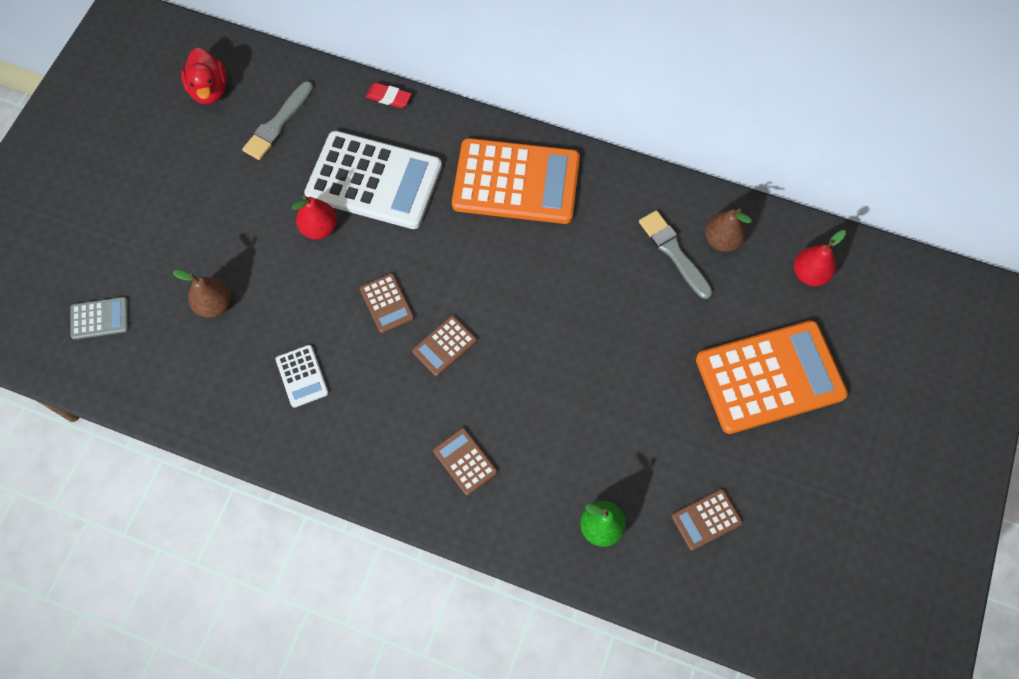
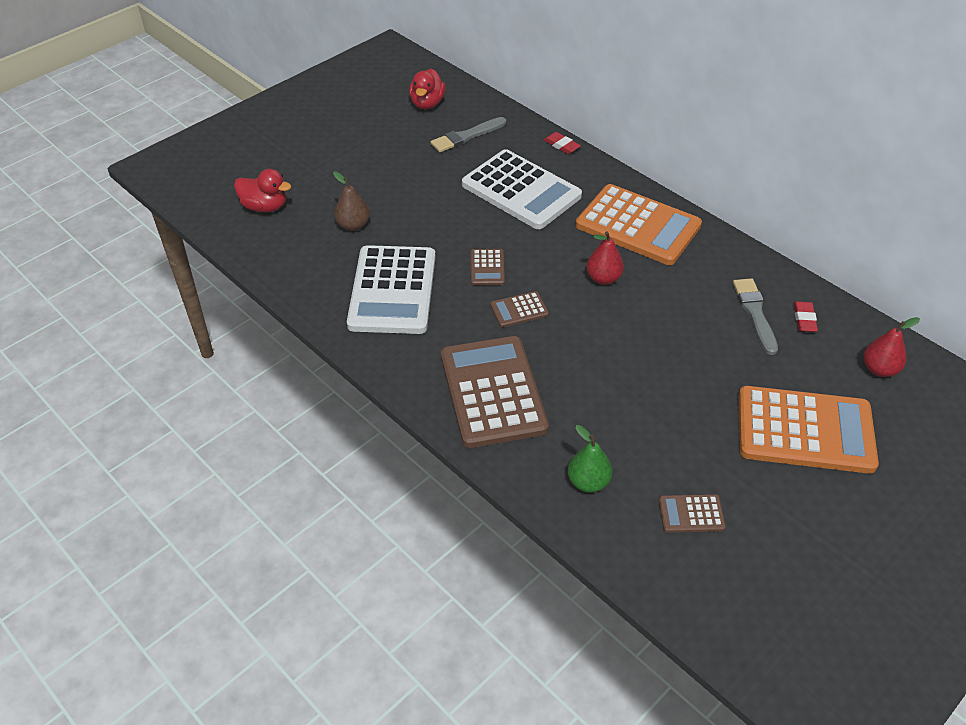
camera: 25 degrees right, 20 degrees down
(100, 318) = (265, 207): grey calculator -> red duck
(302, 376) = (392, 290): white calculator -> white calculator, size x2.28
(319, 228) = (461, 205): red pear -> red pear (603, 278)
(465, 461) = (493, 392): brown calculator -> brown calculator, size x2.28
(722, 240) = (804, 319): brown pear -> red eraser

